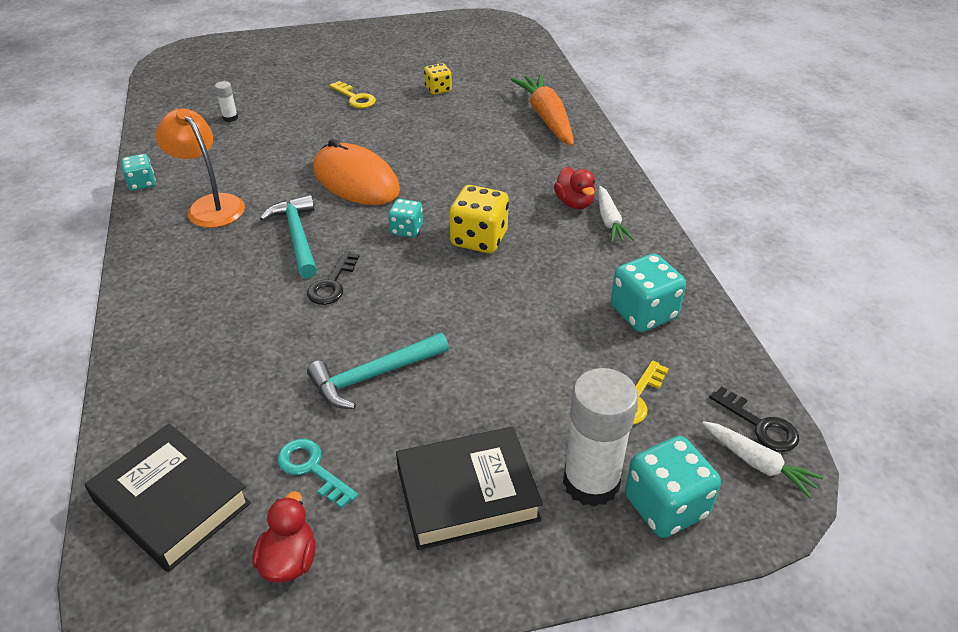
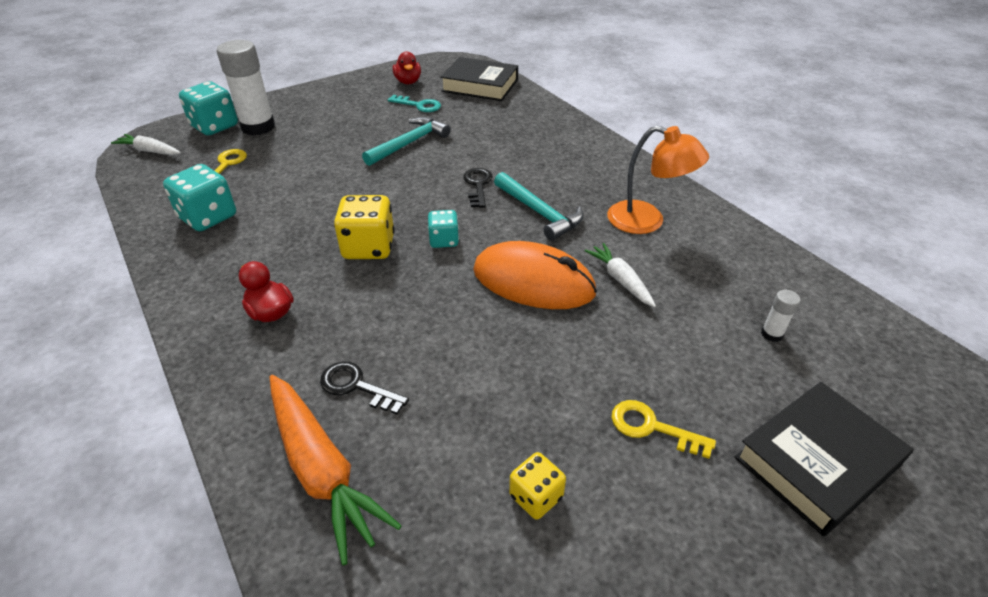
camera: 160 degrees right, 0 degrees up
(142, 183) = (737, 226): turquoise dice -> none
(467, 494) = (329, 112): black book -> black book (816, 462)
(609, 221) = (229, 298): white carrot -> white carrot (620, 280)
(760, 425) = (138, 168): black key -> black key (356, 386)

